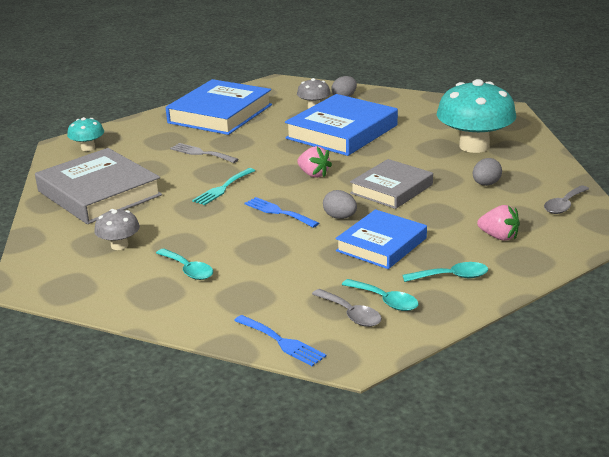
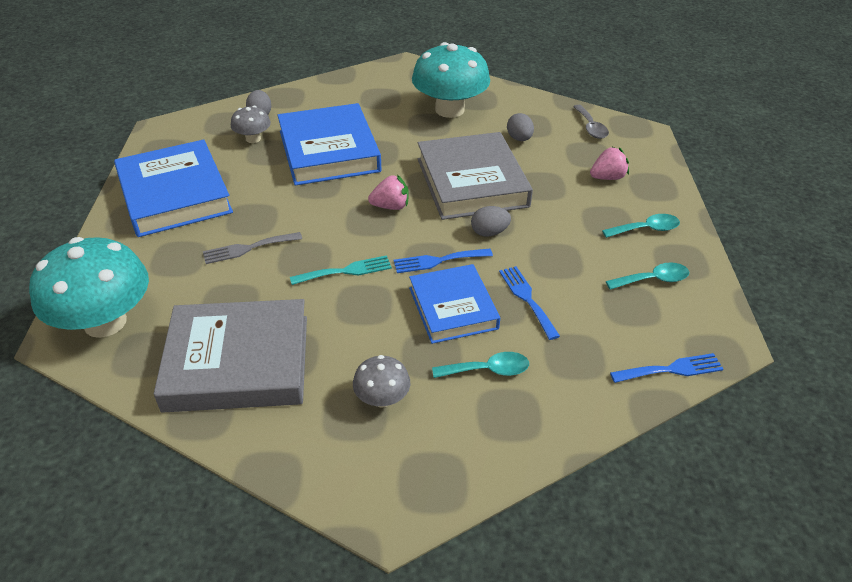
camera: 55 degrees left, 15 degrees up
(88, 148) = (105, 322): turquoise mushroom -> turquoise mushroom, size x2.07
(222, 188) = (346, 271): turquoise fork -> turquoise fork turned 90 degrees counterclockwise
(283, 257) = (527, 298): none -> blue fork
(351, 314) = (658, 308): grey spoon -> none
(381, 244) = (561, 236): blue book -> blue book (453, 308)
(391, 189) = (471, 182): grey book -> grey book, size x1.55
(452, 277) = (646, 229): turquoise spoon -> turquoise spoon turned 45 degrees clockwise

